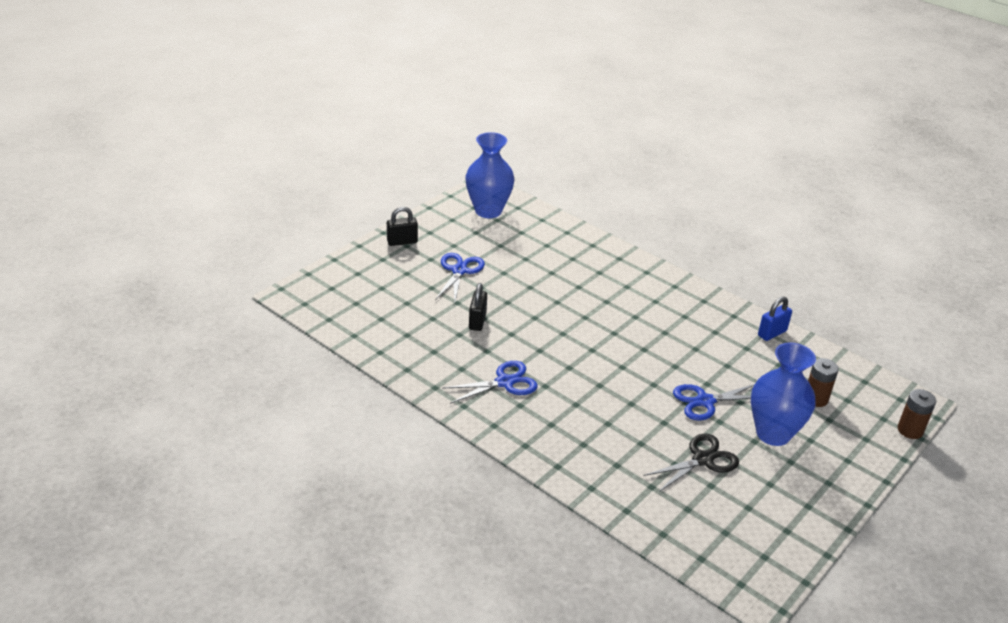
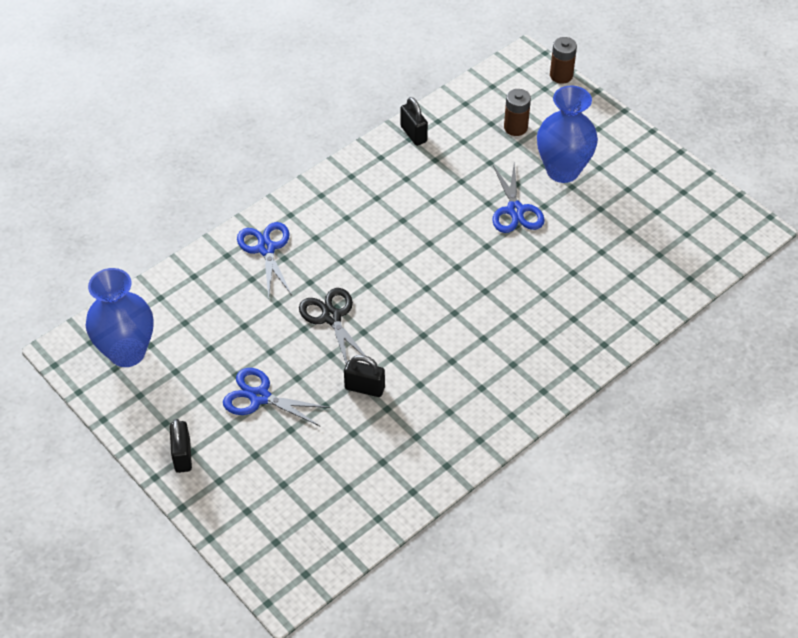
camera: 80 degrees left, 15 degrees up
(505, 382) = (476, 373): blue scissors -> blue scissors (266, 248)
(703, 459) = (596, 229): black scissors -> black scissors (331, 317)
(772, 333) = (413, 134): blue padlock -> black padlock

